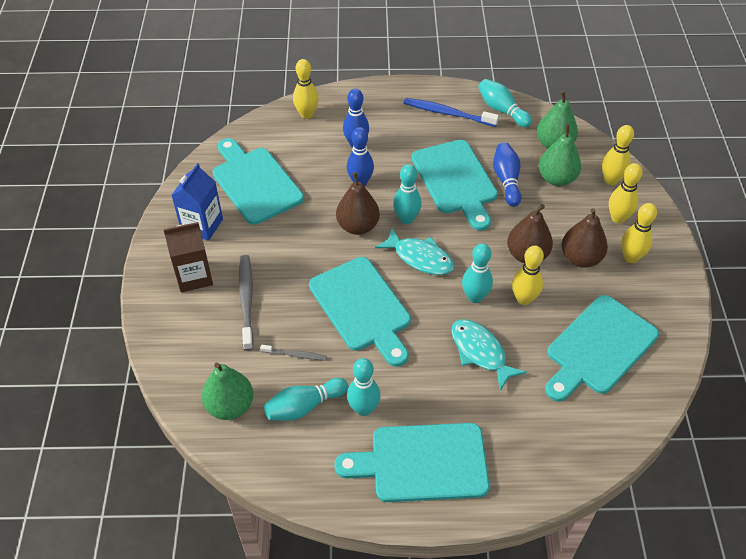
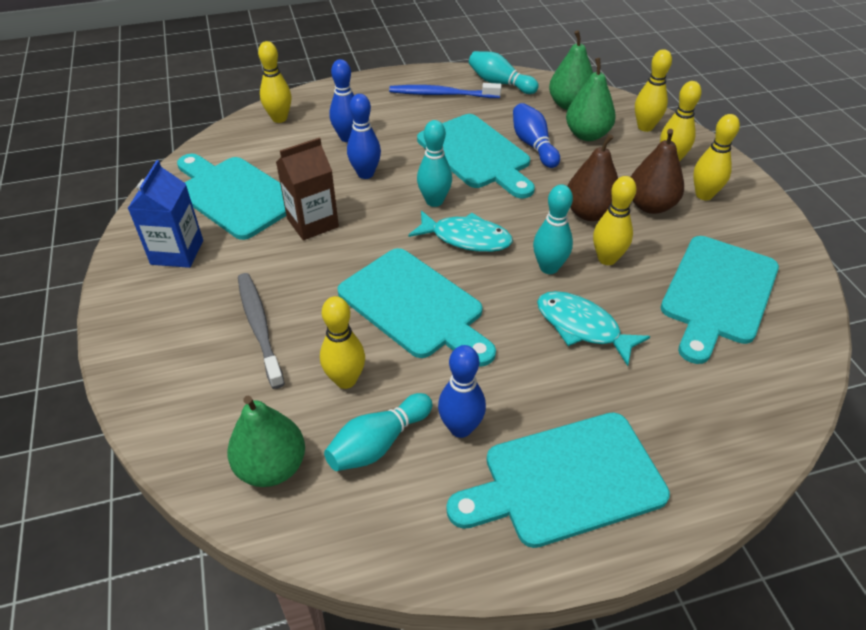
camera: 15 degrees left, 5 degrees down
(194, 276) = (180, 312): brown carton -> brown carton (312, 223)
(295, 355) = (345, 380): grey toothbrush -> yellow bowling pin
(358, 226) = (378, 218): brown pear -> none
(363, 409) = (460, 428): turquoise bowling pin -> blue bowling pin

